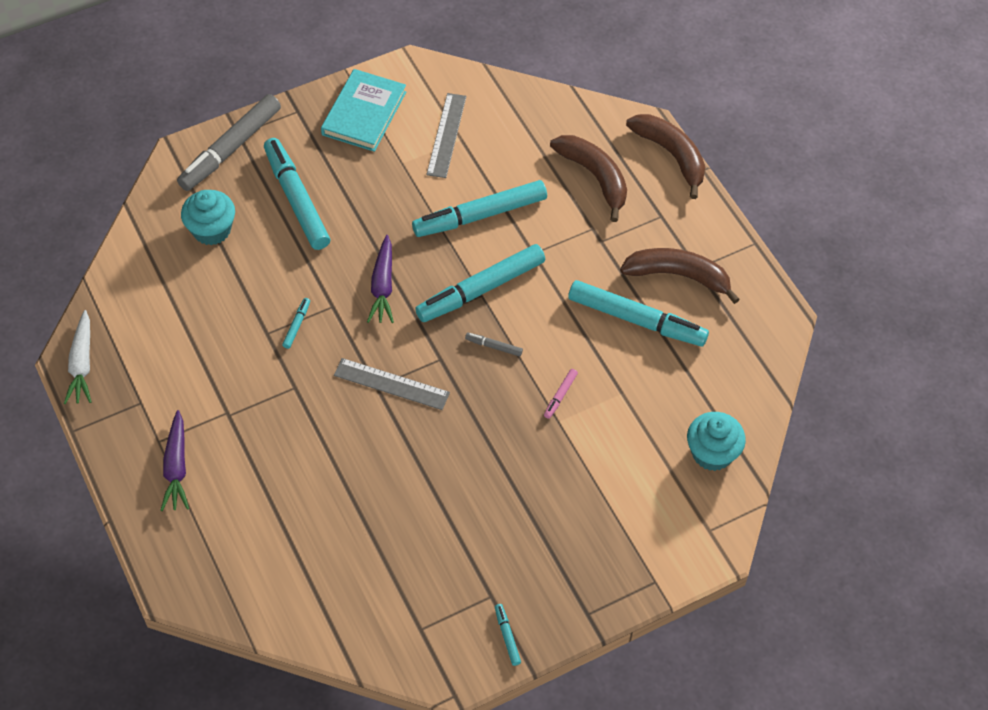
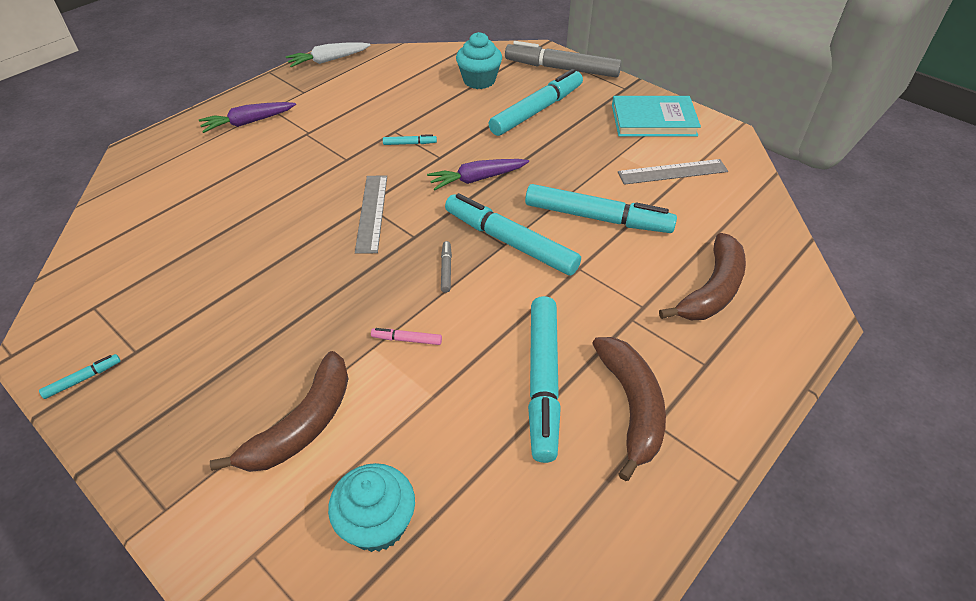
camera: 70 degrees right, 10 degrees down
(480, 215) = (597, 218): turquoise marker -> turquoise marker turned 150 degrees clockwise
(671, 155) = (800, 350): brown banana -> brown banana (302, 425)

